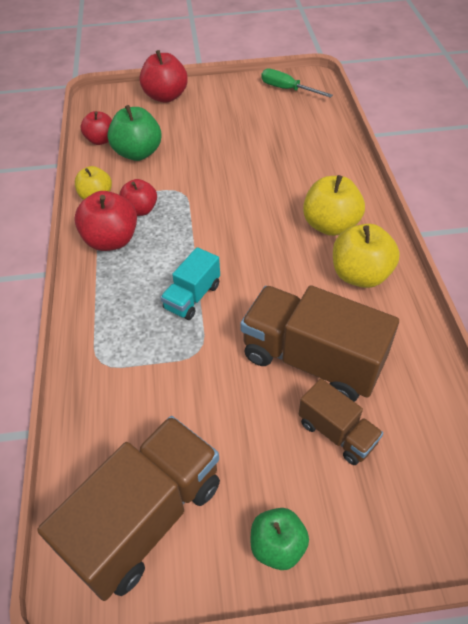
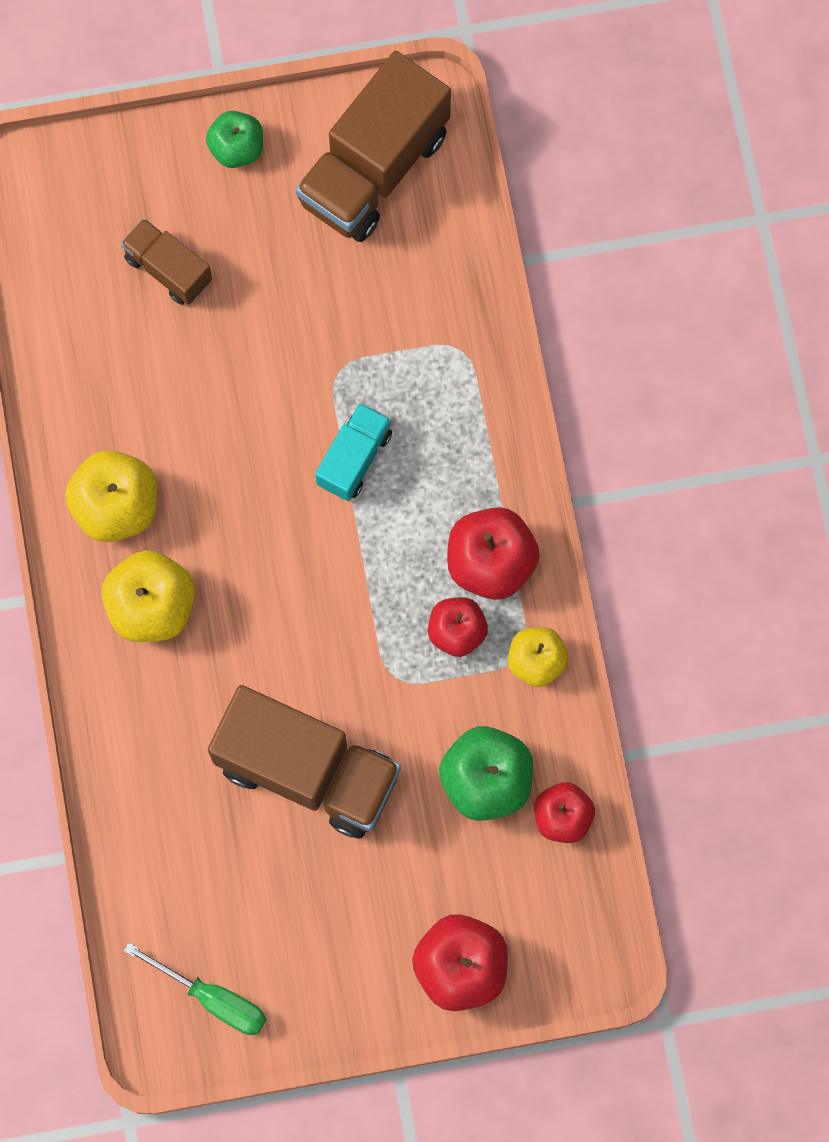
camera: 175 degrees right, 25 degrees up
(311, 360) = (192, 364): brown truck -> brown truck (307, 771)

